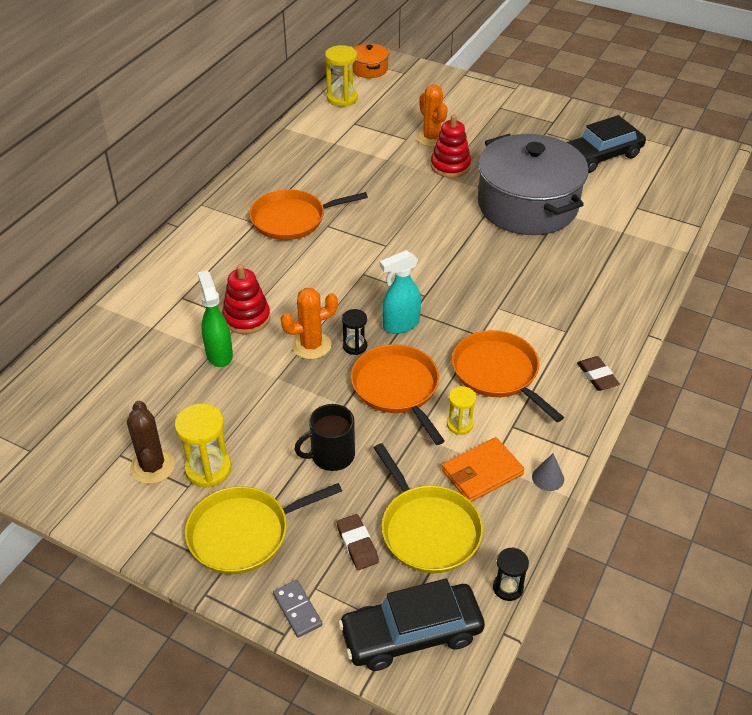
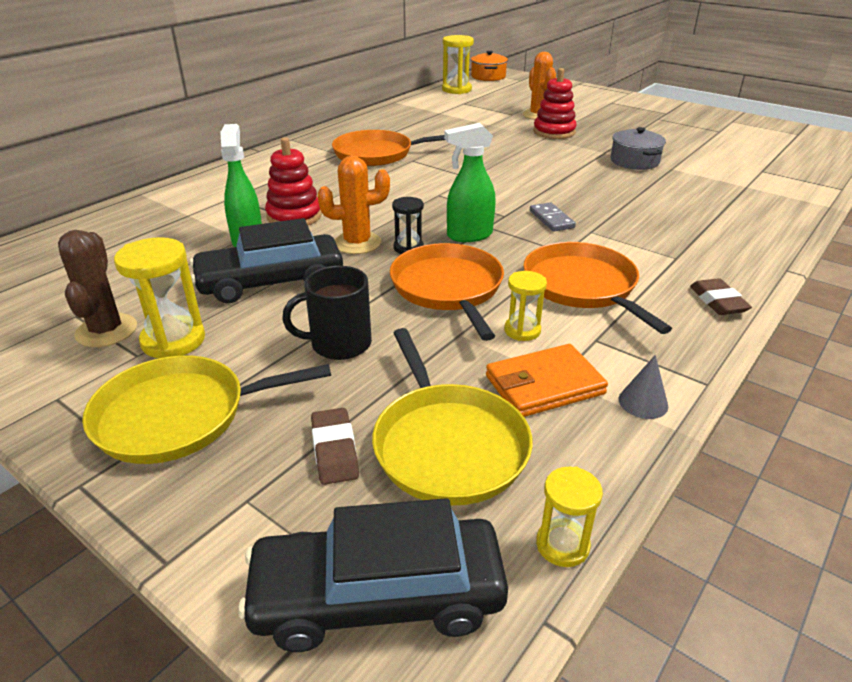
camera: 10 degrees right, 10 degrees down
(297, 610) = (204, 528): grey domino -> grey domino (551, 219)
(400, 325) = (469, 235): turquoise spray bottle -> green spray bottle
(508, 587) = (562, 545): black hourglass -> yellow hourglass
(527, 205) = (634, 161): grey pot -> grey pot, size x0.43
(600, 156) = (717, 135): black car -> black car (271, 281)

